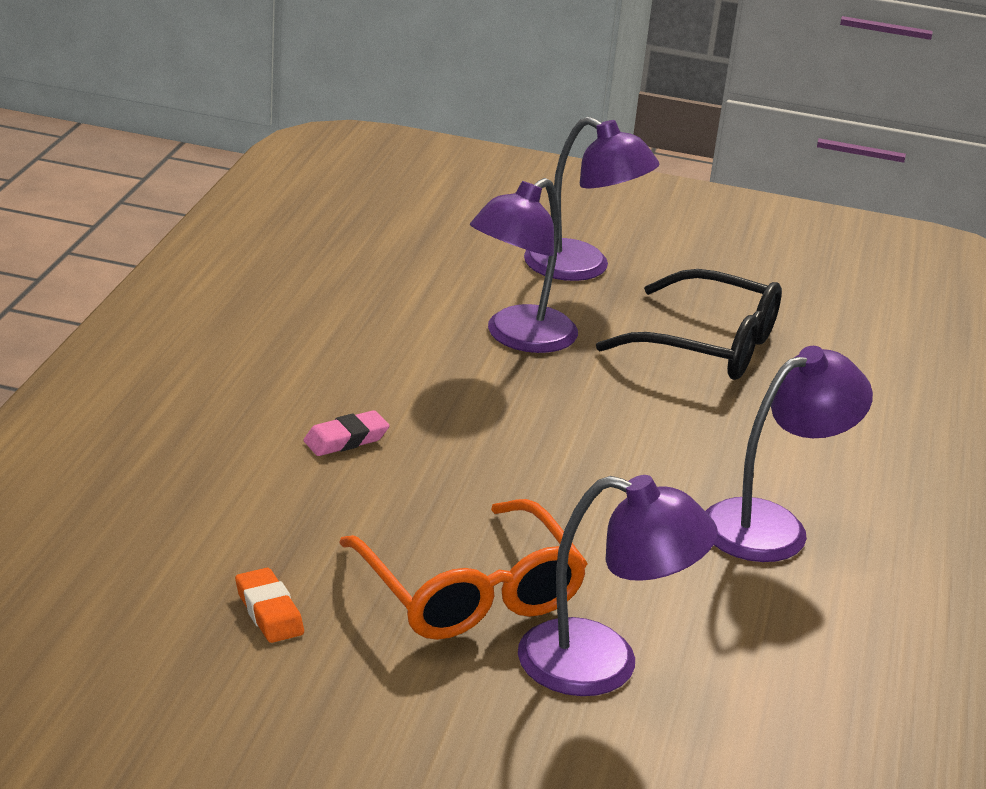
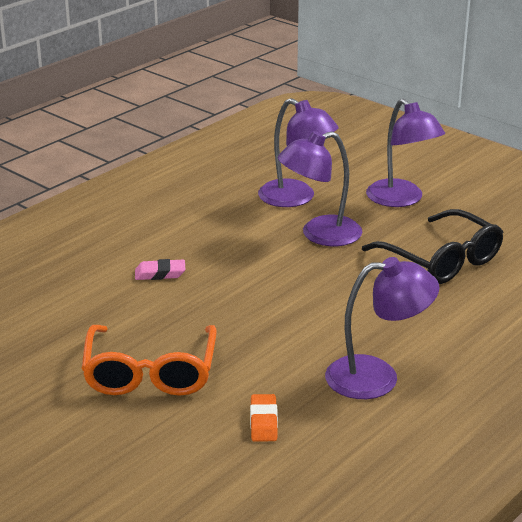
camera: 30 degrees right, 0 degrees up
(269, 612) = (30, 357): orange eraser -> orange eraser (263, 422)
(603, 664) = (190, 432): purple lamp -> purple lamp (296, 198)

